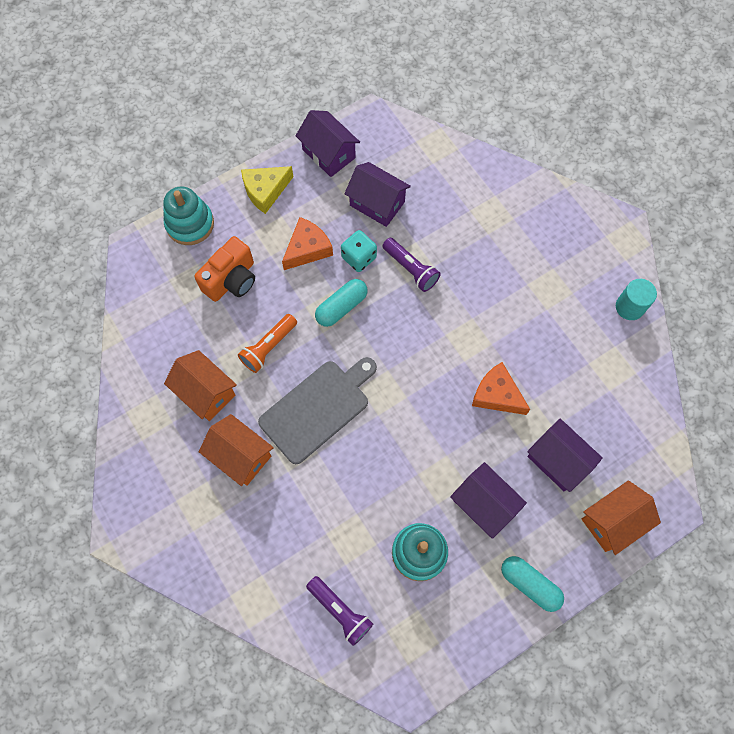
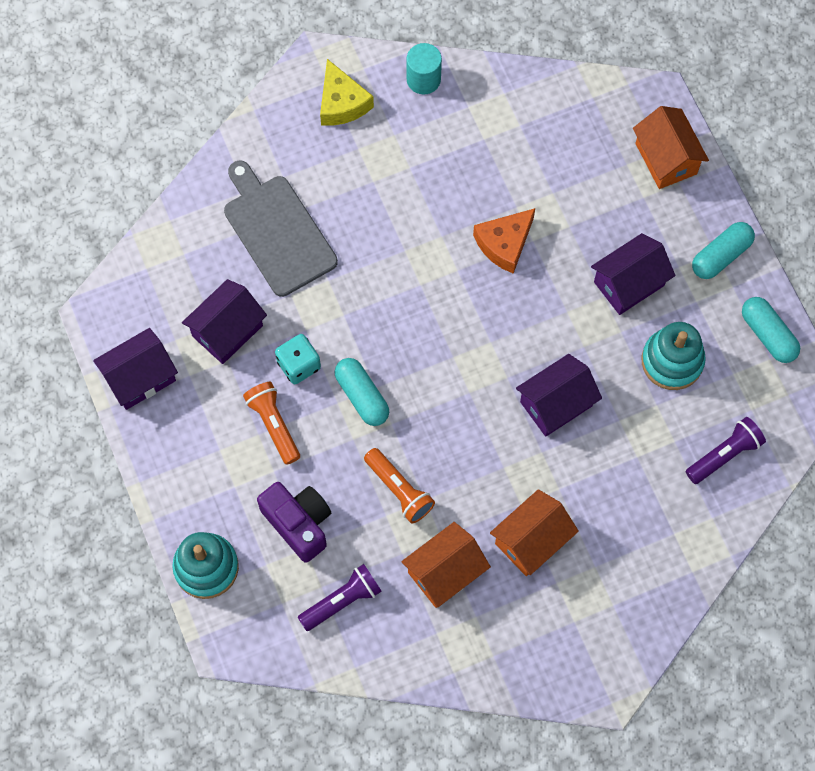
camera: 80 degrees left, 0 degrees up
(231, 280) = (298, 523): orange camera -> purple camera
(265, 191) = (178, 465): yellow cheese -> yellow cheese (342, 103)
(307, 249) = (274, 424): orange cheese -> orange flashlight
(318, 408) = (488, 443): grey cutting board -> grey cutting board (277, 231)
(410, 269) = (327, 307): purple flashlight -> purple flashlight (342, 601)
(462, 638) = (768, 334): none -> turquoise capsule
(558, 461) = (592, 197): purple house -> purple house (556, 404)

